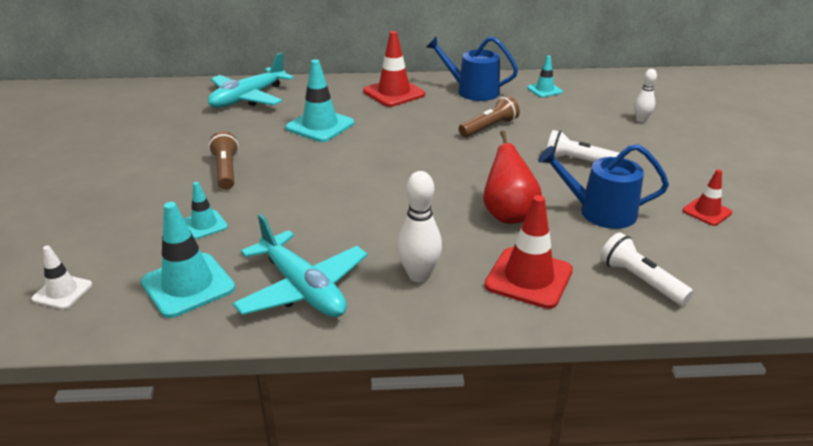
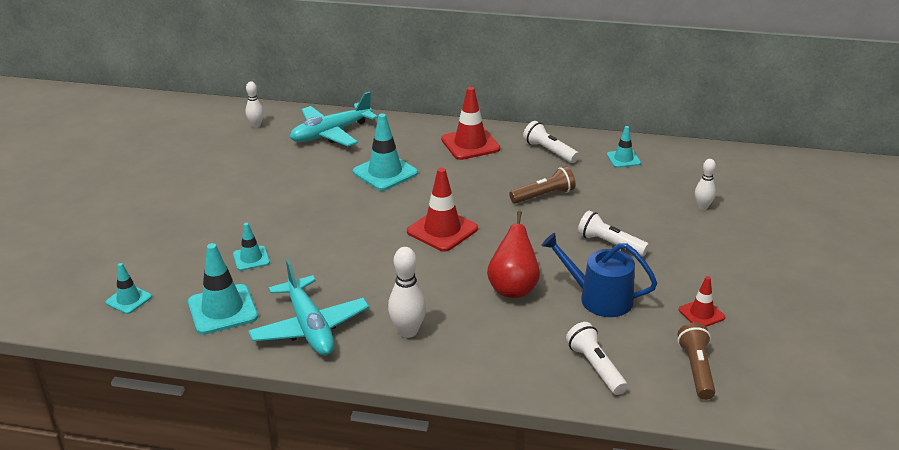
camera: 15 degrees right, 0 degrees up
(62, 292) = (128, 300): white traffic cone -> turquoise traffic cone
(165, 99) = (256, 125): none -> white bowling pin
(226, 171) = (286, 209): brown flashlight -> brown flashlight (696, 369)
(472, 91) = (549, 151): blue watering can -> white flashlight
(528, 278) = (499, 349): red traffic cone -> red traffic cone (442, 230)

